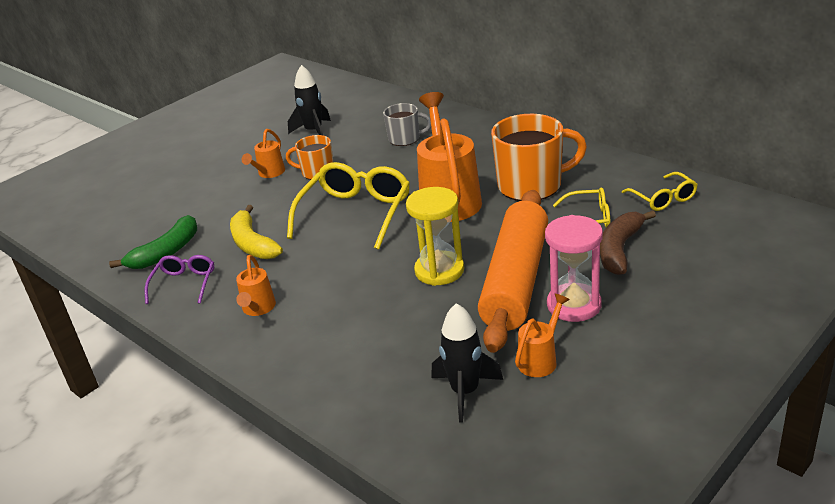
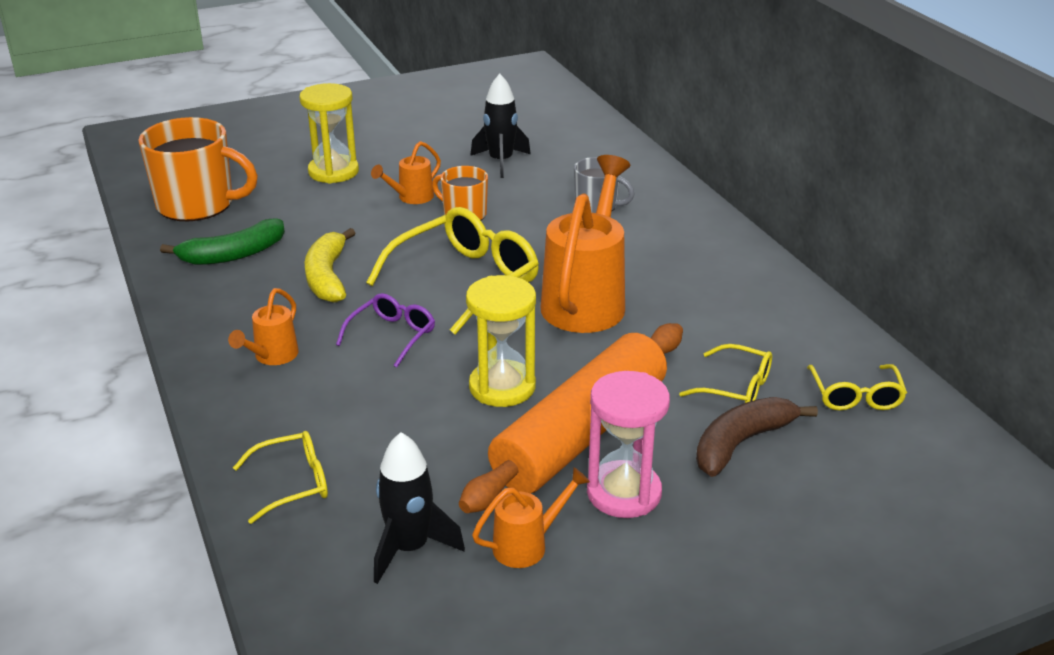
camera: 20 degrees right, 0 degrees up
(184, 284) = (222, 299): purple glasses -> purple glasses (391, 336)
(195, 174) = (333, 172): none -> yellow hourglass
(346, 384) = (292, 484): none -> yellow glasses
(532, 186) = (700, 318): orange mug -> orange mug (198, 205)

